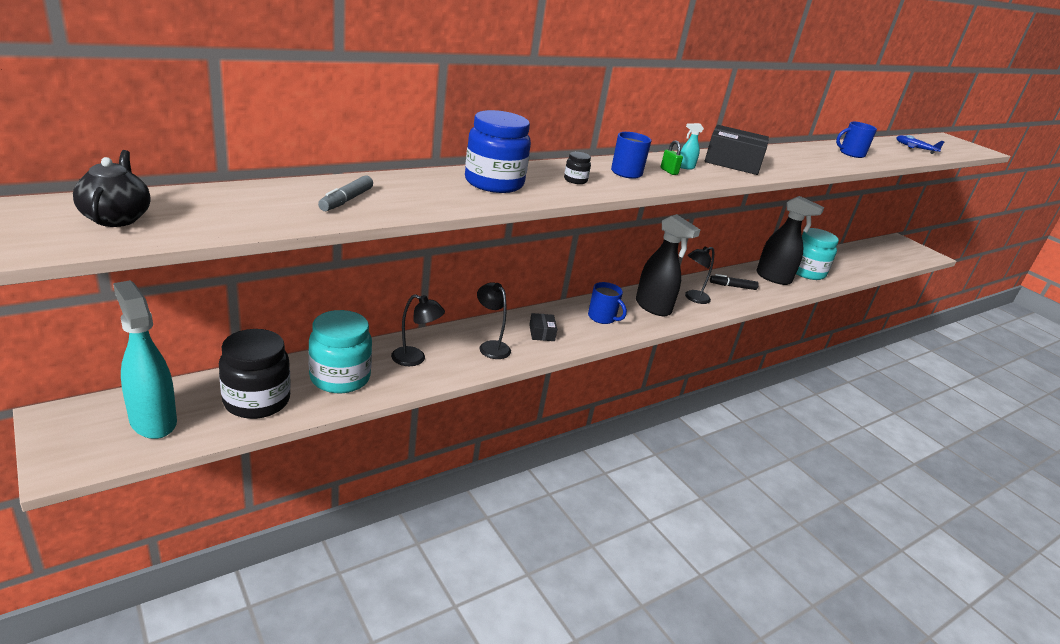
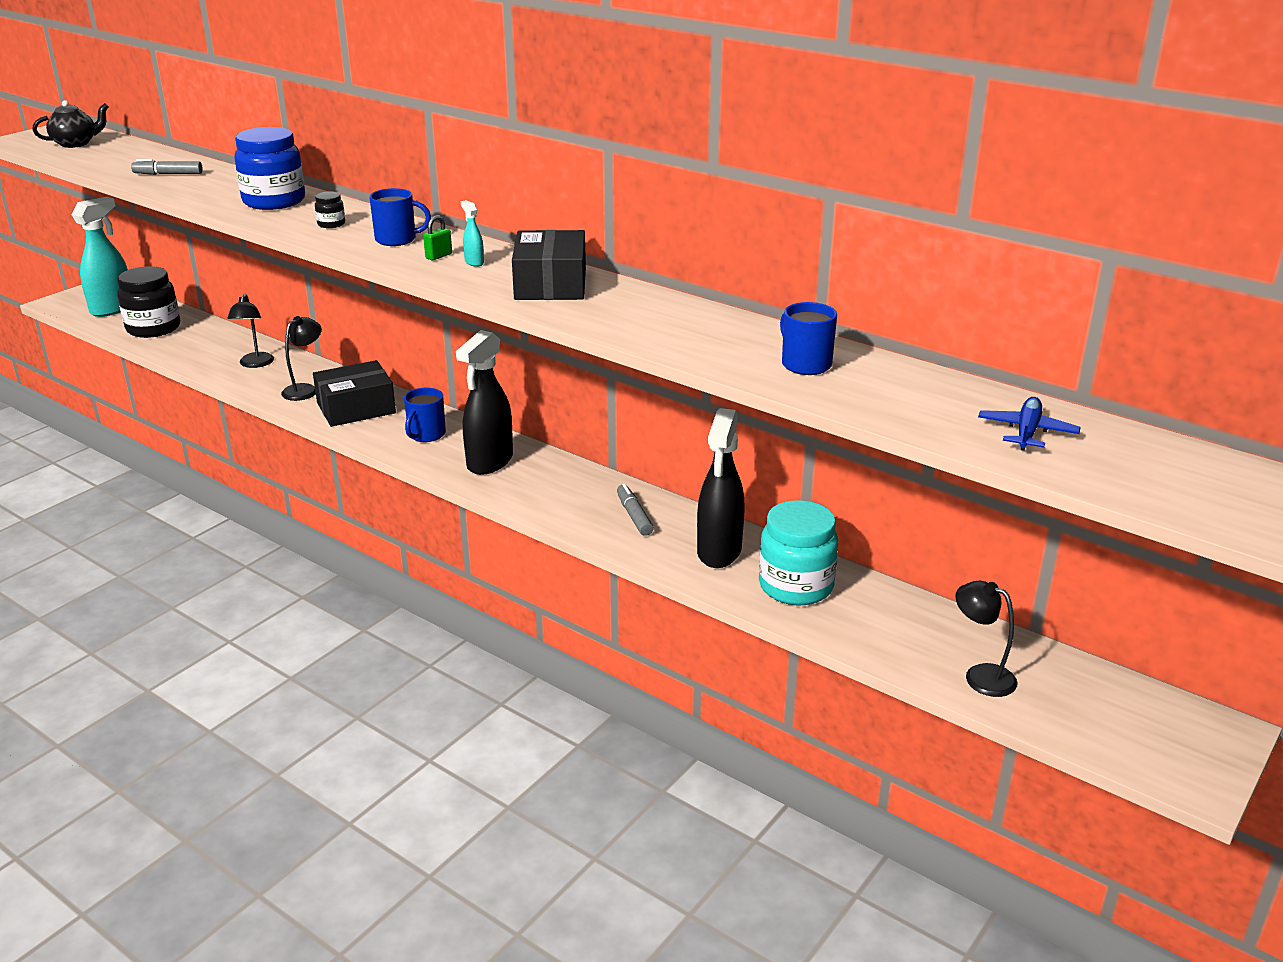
camera: 75 degrees right, 0 degrees up
(340, 378) = (204, 345): turquoise jar -> none
(542, 333) = (356, 408): black box -> black box, size x2.02
(693, 298) = (552, 487): black lamp -> black lamp (980, 676)
(732, 286) = (634, 516): black marker -> grey marker

